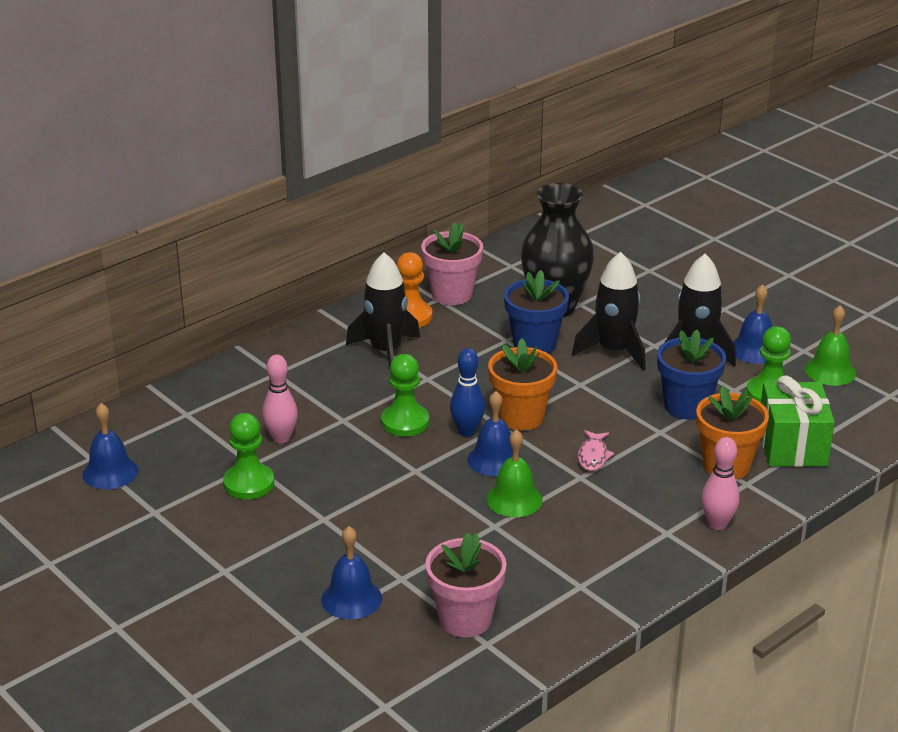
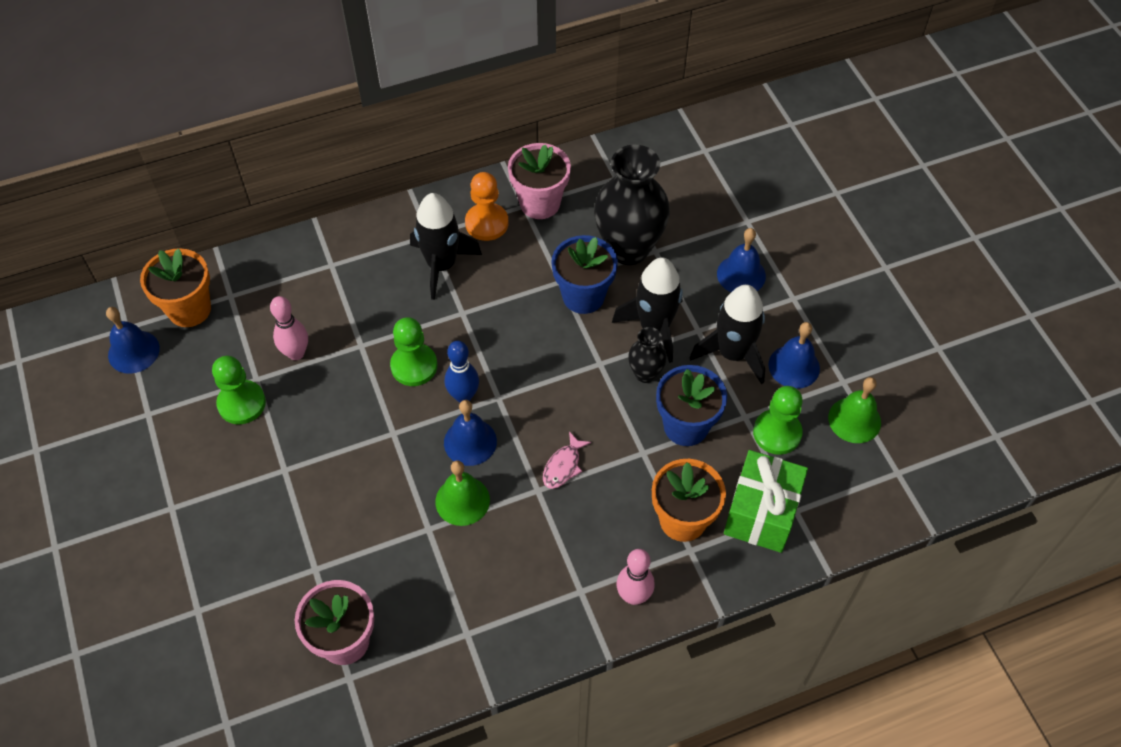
camera: 20 degrees right, 25 degrees up
(351, 598) = (260, 580): blue bell -> blue bell (741, 274)
(521, 417) = (522, 392): orange flower pot -> orange flower pot (189, 309)
(626, 382) = (645, 374): none -> black vase

